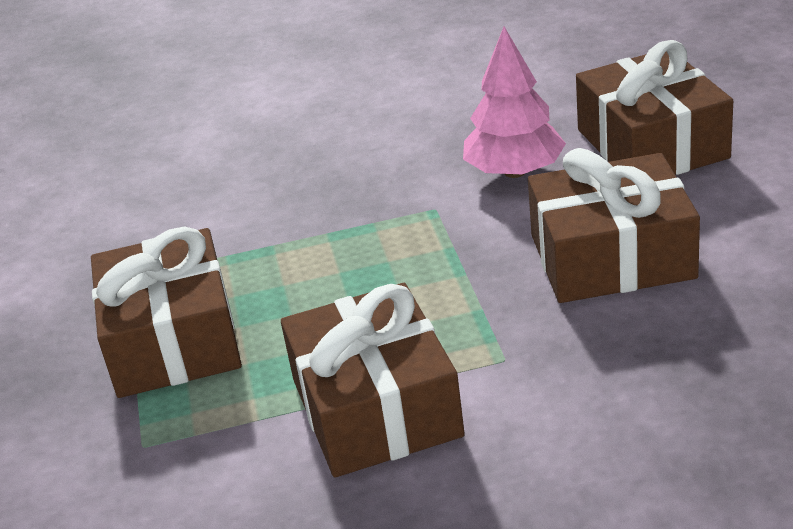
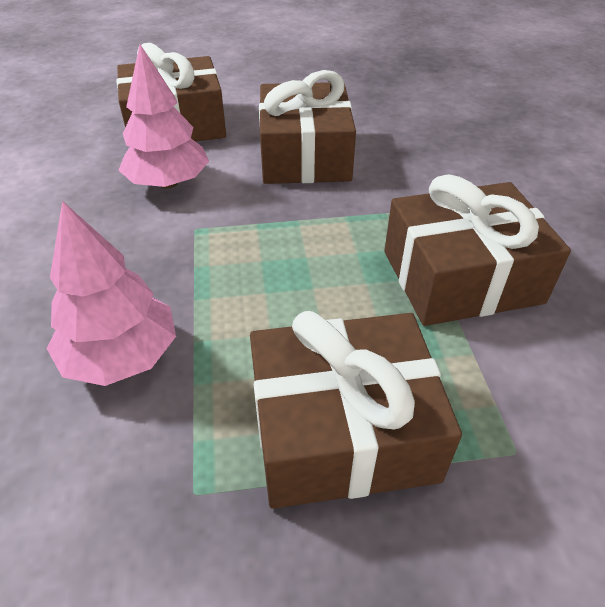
camera: 90 degrees left, 10 degrees up
(254, 212) = (121, 356): none -> pink tree

